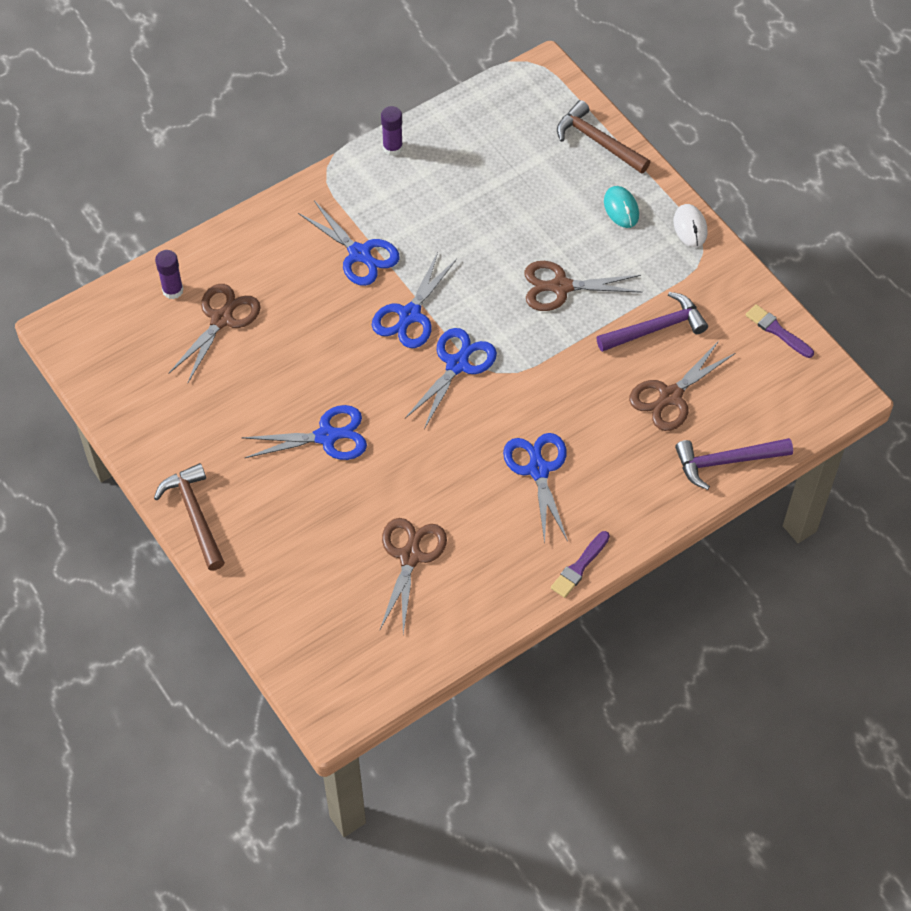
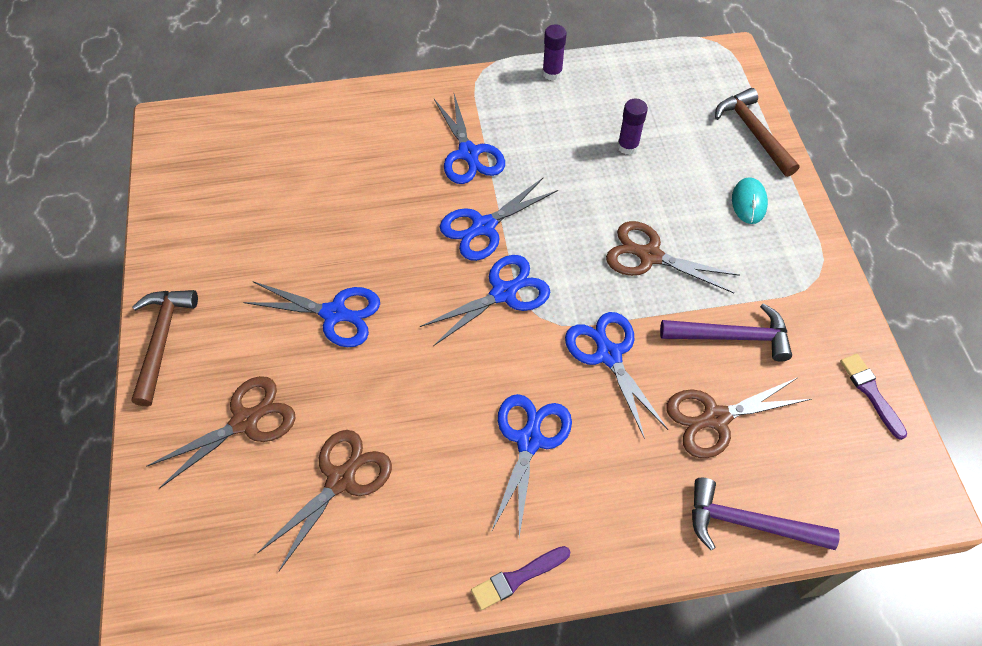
camera: 25 degrees right, 0 degrees up
(173, 290) = (283, 125): purple glue stick -> purple glue stick (627, 146)
(221, 319) = (308, 165): brown scissors -> brown scissors (245, 421)
(567, 381) = (608, 355): none -> blue scissors
(690, 227) = (815, 246): white mouse -> none

